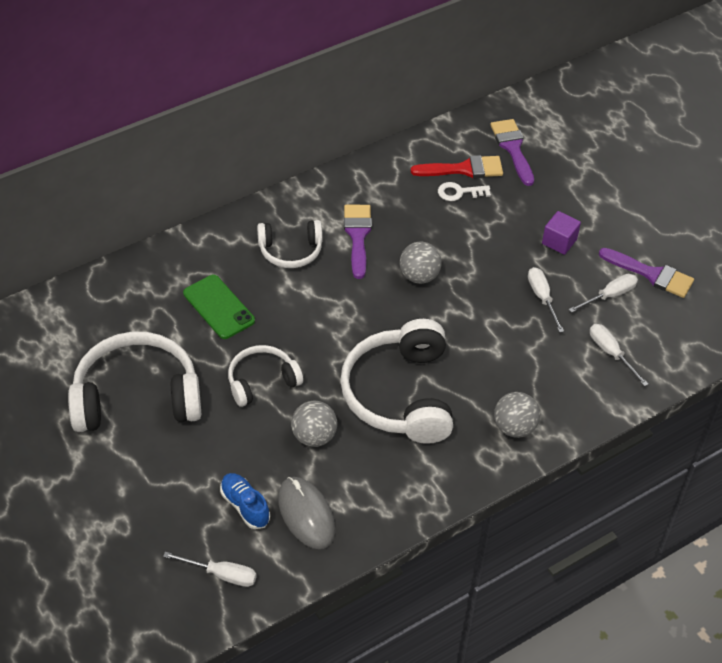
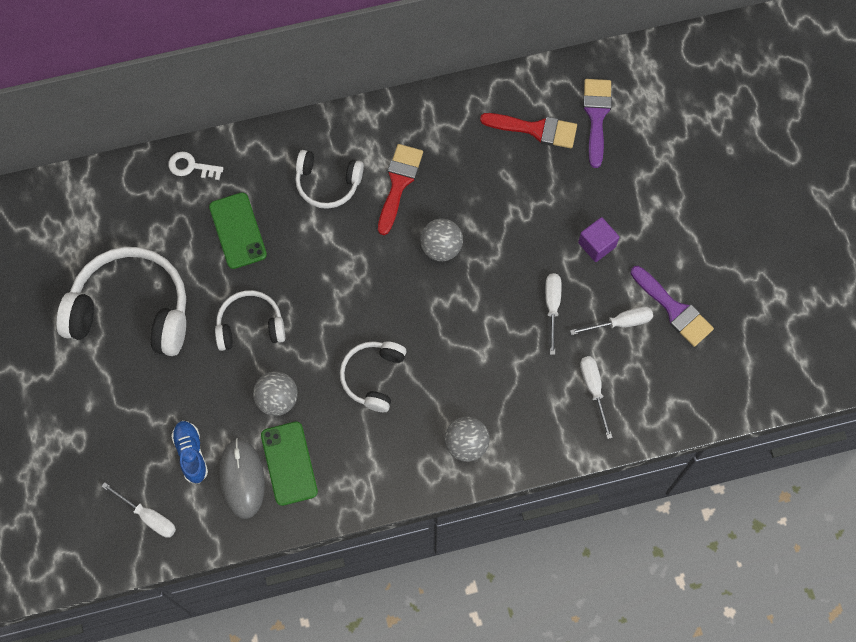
camera: 20 degrees right, 20 degrees up
(348, 488) = (289, 463): none -> green phone
(358, 236) = (399, 183): purple brush -> red brush
(400, 394) = (373, 377): white headphones -> white headphones, size x0.56
(459, 192) = (519, 157): white key -> white key (191, 166)

